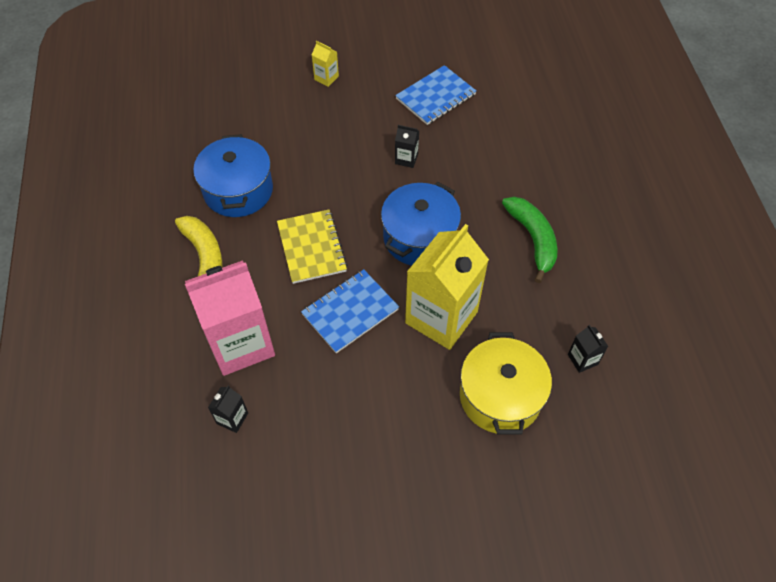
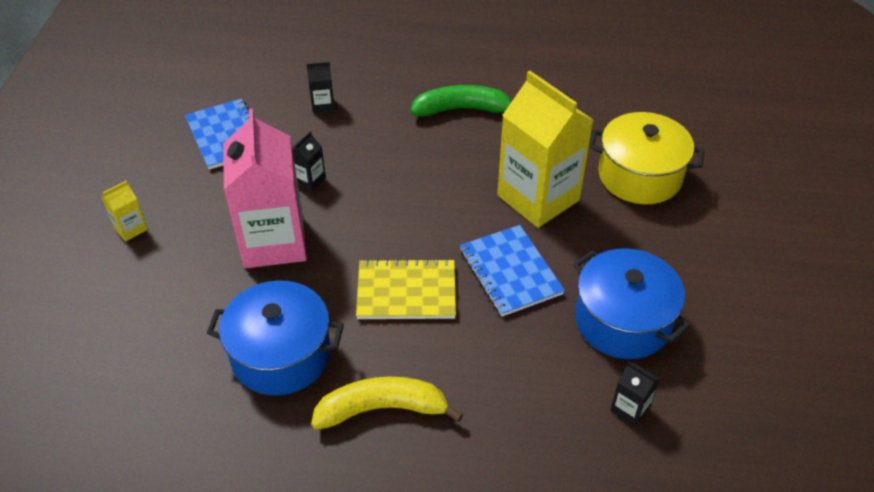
camera: 75 degrees left, 10 degrees down
(241, 344) = (527, 386): pink carton -> pink carton (274, 242)
(419, 237) = (428, 193): blue pot -> blue pot (622, 321)
(582, 359) = (610, 112): black carton -> black carton (323, 105)

